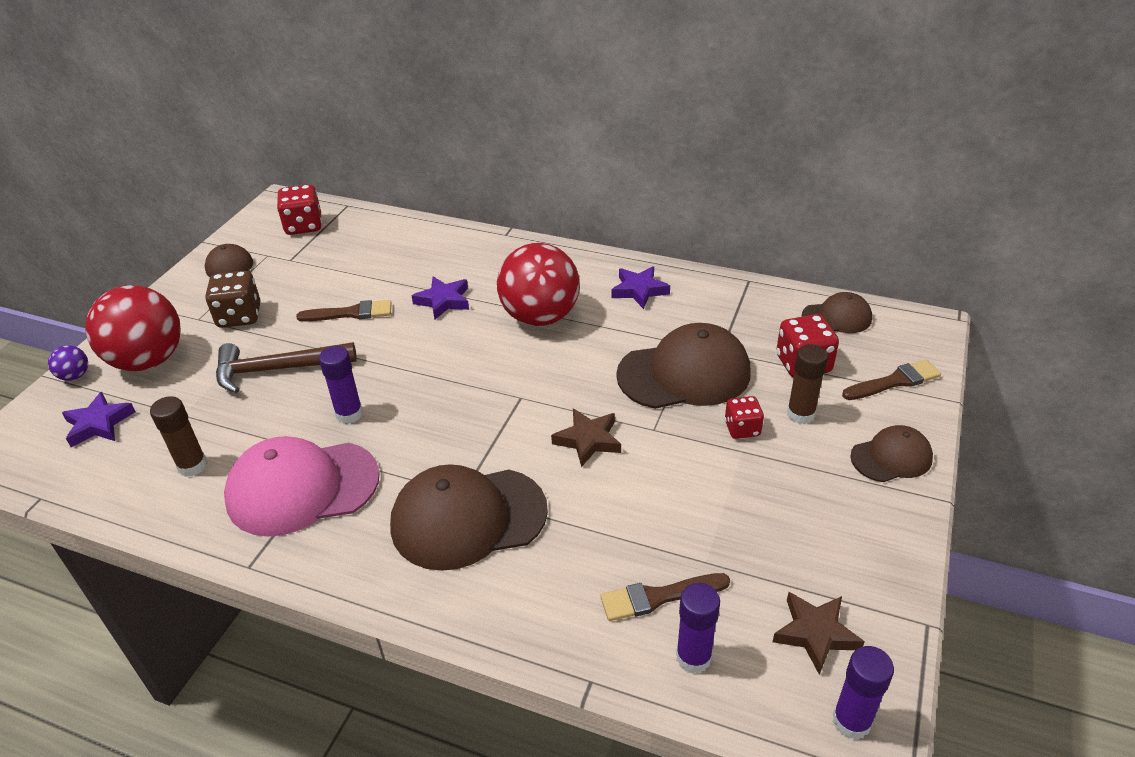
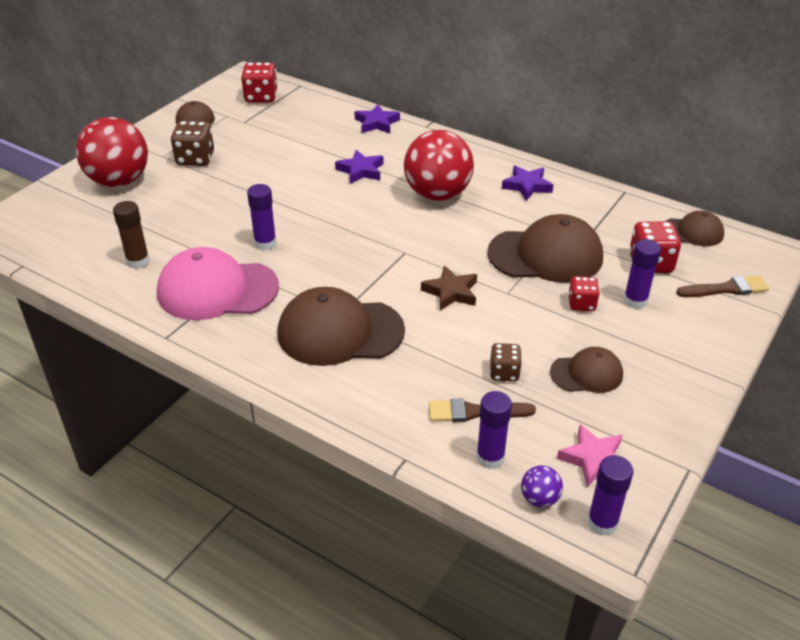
camera: 10 degrees right, 0 degrees up
(75, 376) = (62, 184): purple ball -> purple ball (539, 498)
(99, 424) = (74, 221): purple star -> purple star (377, 123)
(277, 369) = (216, 202): brown hammer -> none
(350, 313) = (283, 169): brown brush -> none
(678, 536) = (504, 373): none -> brown dice
(800, 414) = (635, 301): brown glue stick -> purple glue stick
(815, 634) = (593, 459): brown star -> pink star
(891, 457) = (702, 345): brown cap -> brown cap (586, 373)

